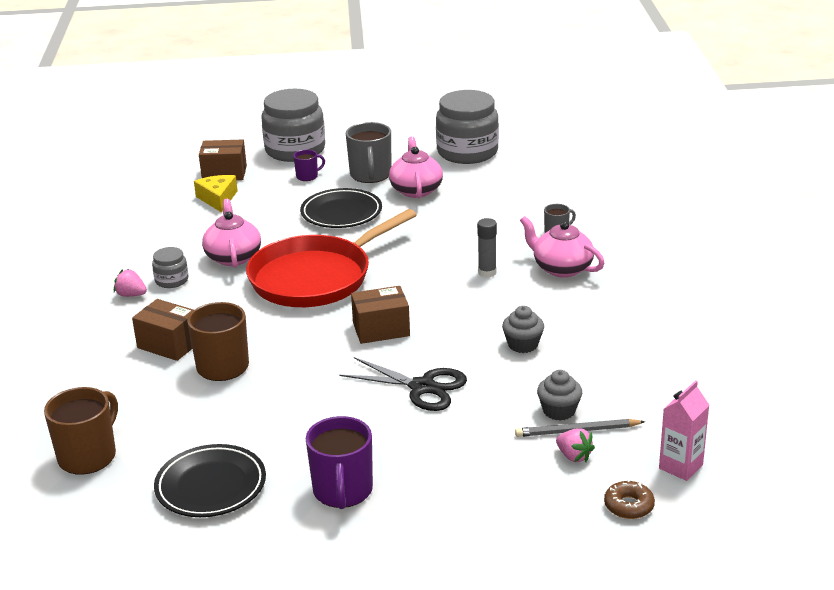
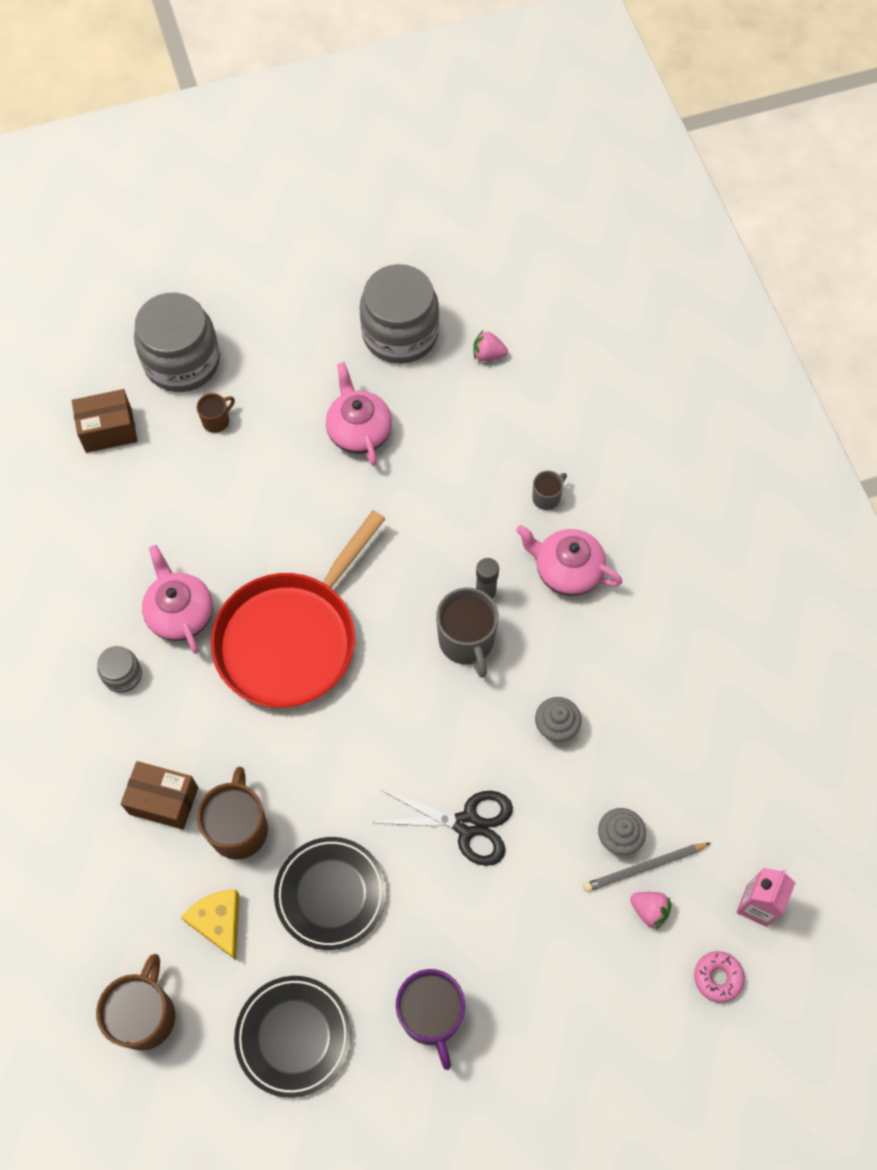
camera: 15 degrees left, 35 degrees up
(131, 295) = (84, 713): pink strawberry -> pink strawberry (488, 354)
(218, 199) = (120, 490): yellow cheese -> yellow cheese (219, 922)
(307, 176) = (216, 421): purple mug -> brown mug
(341, 213) = (282, 497): black plate -> black plate (330, 894)
(370, 175) = (294, 406): grey mug -> grey mug (467, 641)
(381, 329) = (394, 727): brown box -> none
(628, 506) = (717, 977): brown donut -> pink donut

